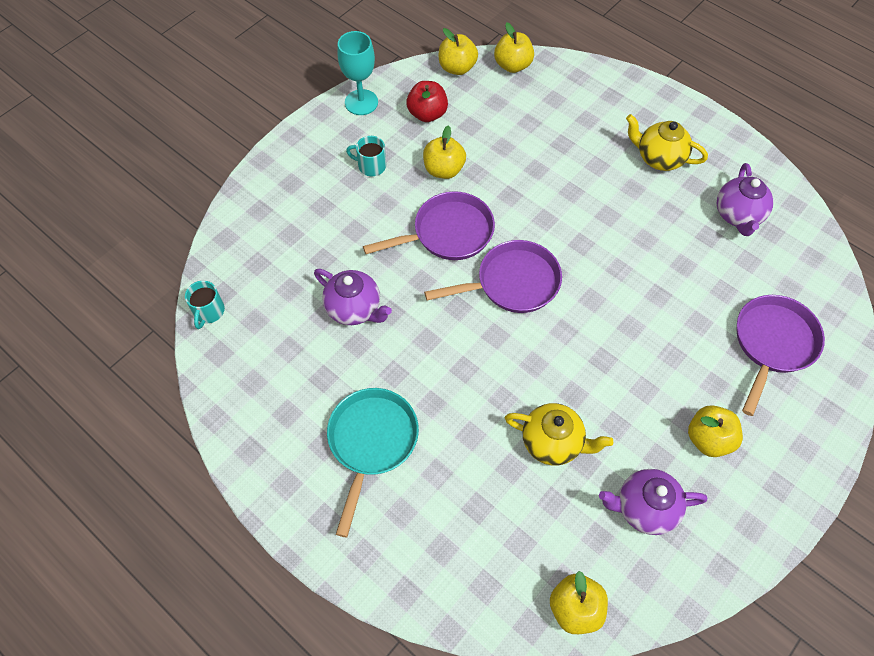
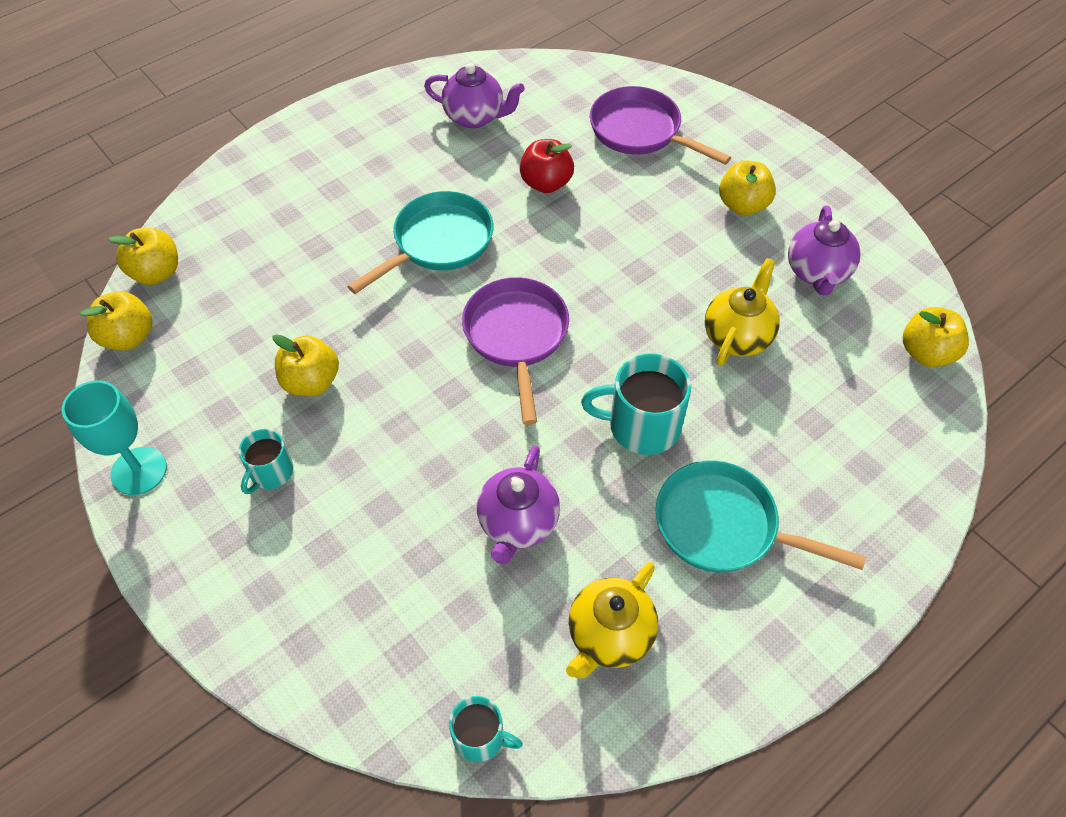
camera: 80 degrees left, 5 degrees down
(354, 309) = (518, 523): purple teapot -> purple teapot turned 150 degrees clockwise
(427, 114) = (201, 387): red apple -> red apple (546, 183)
(448, 233) = (421, 393): purple pan -> none
(449, 378) = (641, 426): none -> turquoise mug
(589, 216) = (438, 243): none -> turquoise pan
(659, 158) = (373, 162): yellow teapot -> yellow teapot (609, 636)

